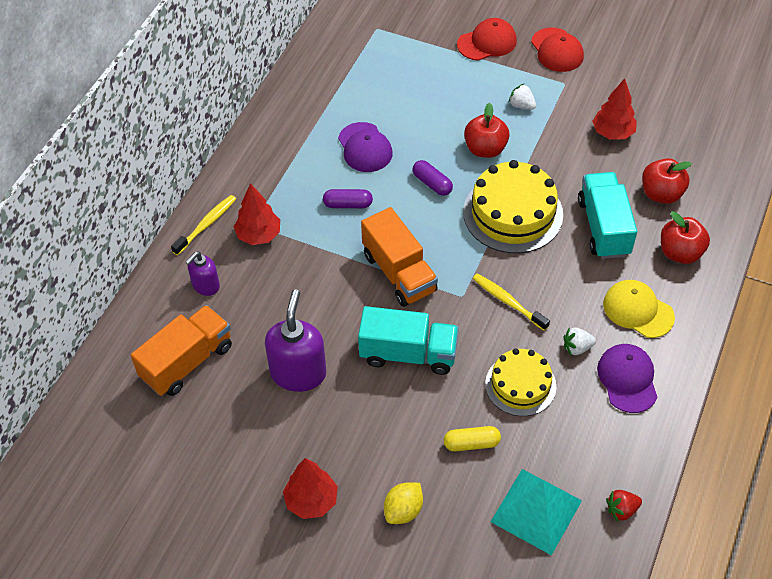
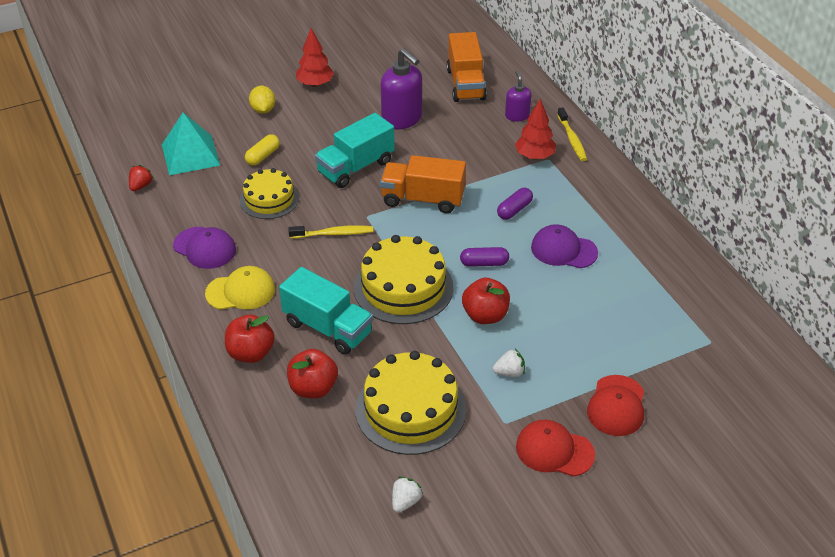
camera: 130 degrees right, 10 degrees down
(577, 348) = (257, 241): white strawberry -> white strawberry (405, 502)
(612, 133) = (410, 409): red tree -> yellow cake

